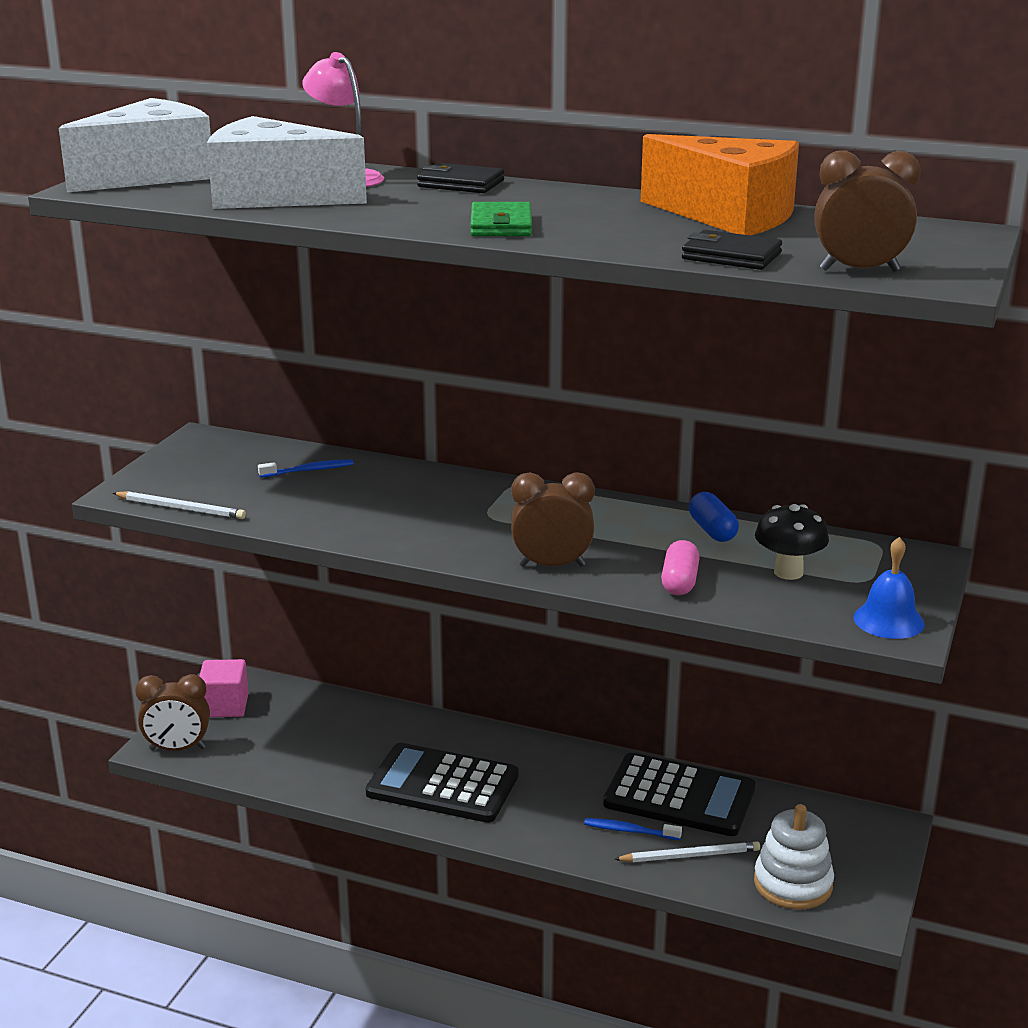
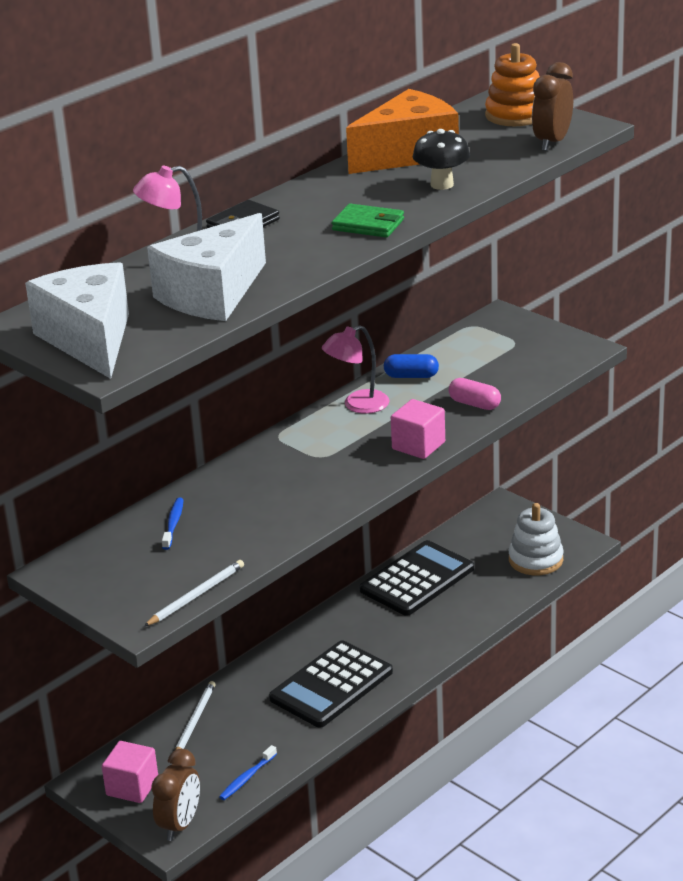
camera: 65 degrees left, 5 degrees up
(552, 565) = (418, 446): brown clock -> pink cube
(616, 513) = (357, 405): none -> pink lamp
(630, 831) = (442, 611): blue toothbrush -> blue toothbrush (247, 777)
(690, 855) = (484, 592): white pencil -> white pencil (195, 721)
(731, 256) = (497, 169): black wallet -> none
(788, 572) = (488, 364): black mushroom -> black mushroom (442, 185)
(888, 620) = (568, 348): blue bell -> none
(928, 244) = (515, 115): none -> orange stacking toy

